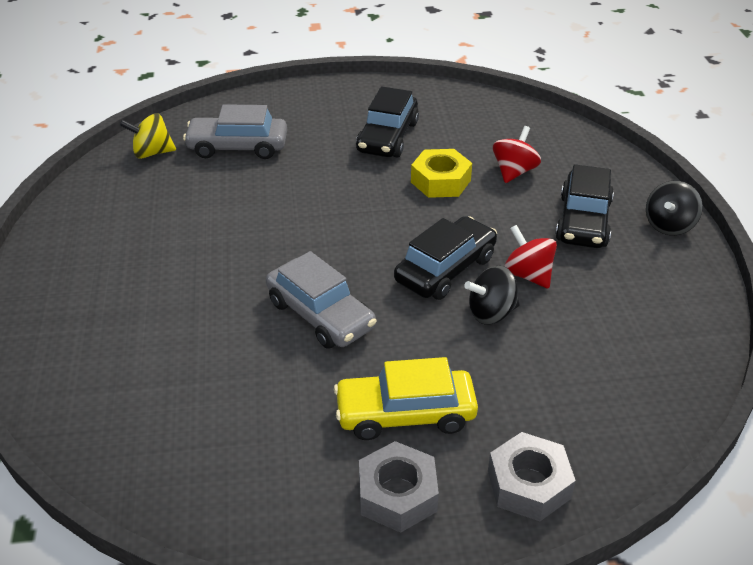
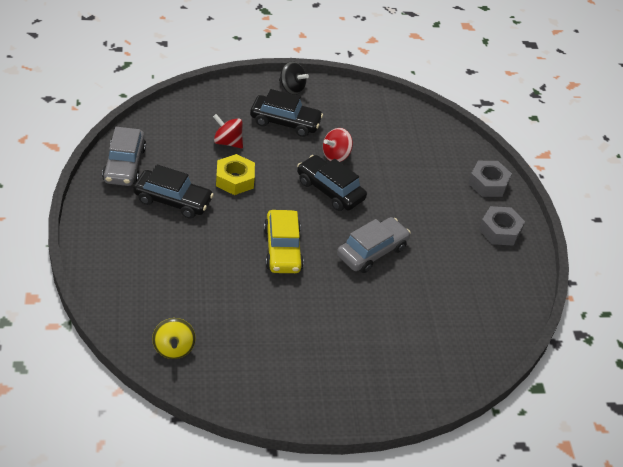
camera: 95 degrees left, 5 degrees up
(238, 147) = (173, 291): grey car -> grey car (124, 165)
(405, 414) = (448, 222): yellow car -> yellow car (282, 249)
(491, 313) = (369, 176): black spinning top -> none

